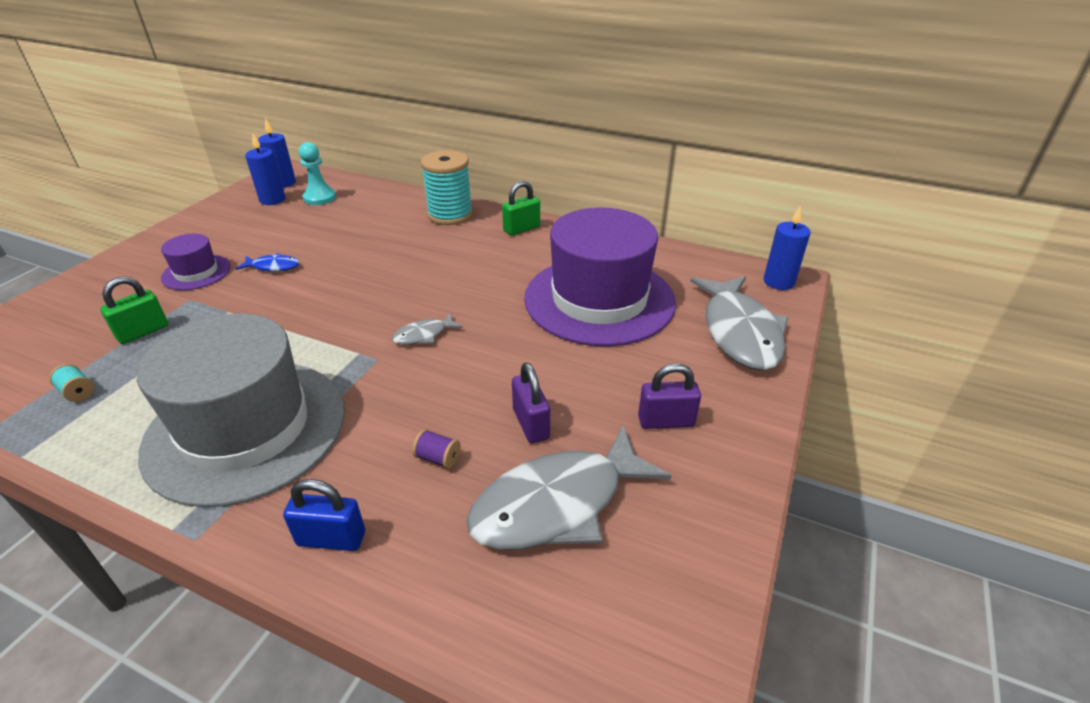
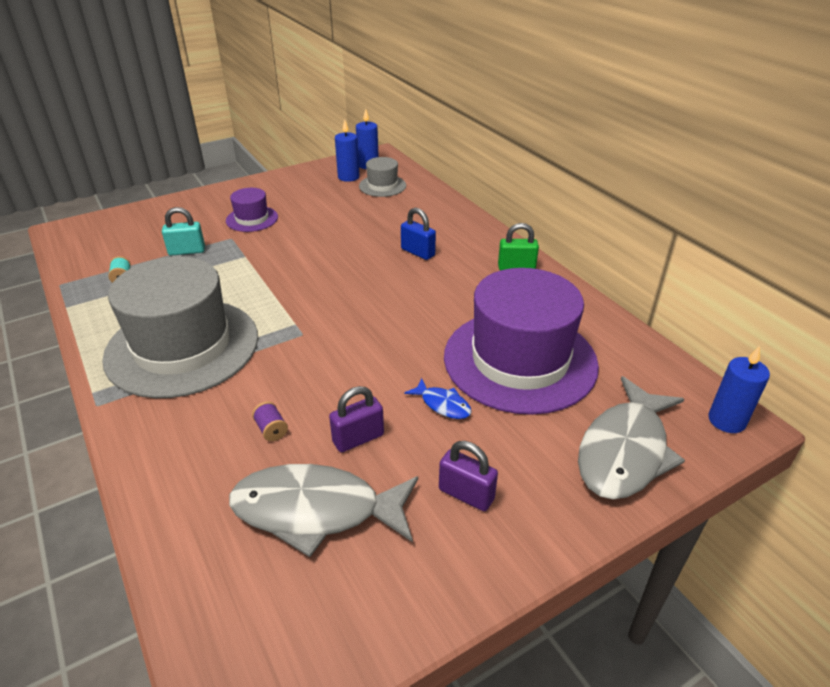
camera: 35 degrees right, 0 degrees up
(143, 332) = (187, 251): green padlock -> turquoise padlock
(273, 266) = (301, 232): blue fish -> blue fish (443, 404)
(320, 198) = (382, 186): turquoise pawn -> grey hat
(331, 539) = (160, 448): blue padlock -> blue padlock (418, 252)
(424, 335) = (351, 329): grey fish -> none
(450, 215) = (468, 234): turquoise spool -> none
(531, 424) = (358, 438): purple padlock -> purple padlock turned 45 degrees clockwise

